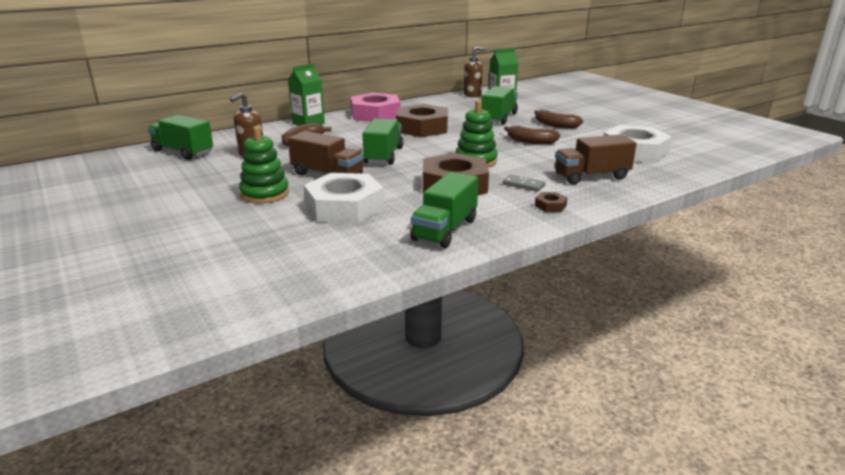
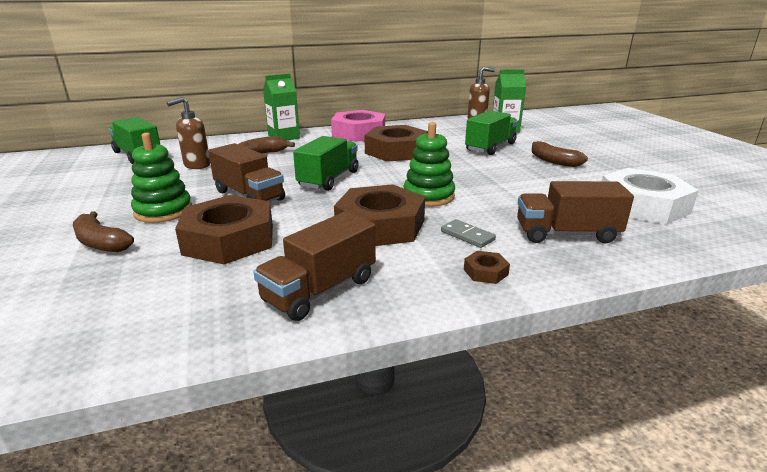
camera: 15 degrees right, 0 degrees up
(344, 207) = (229, 239): white nut -> brown nut
(445, 230) = (320, 290): green truck -> brown truck
(530, 141) = (511, 178): brown banana -> brown banana (101, 243)

